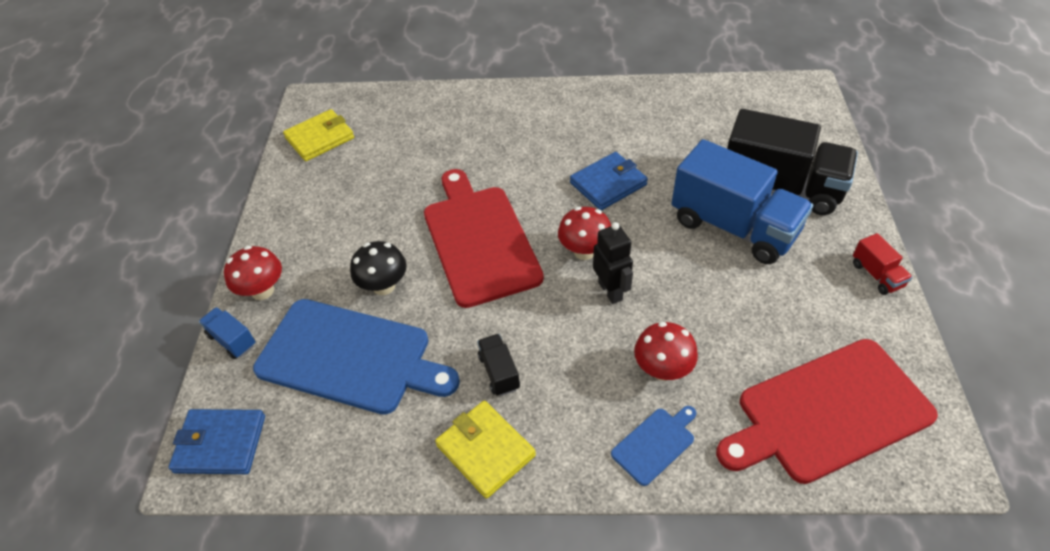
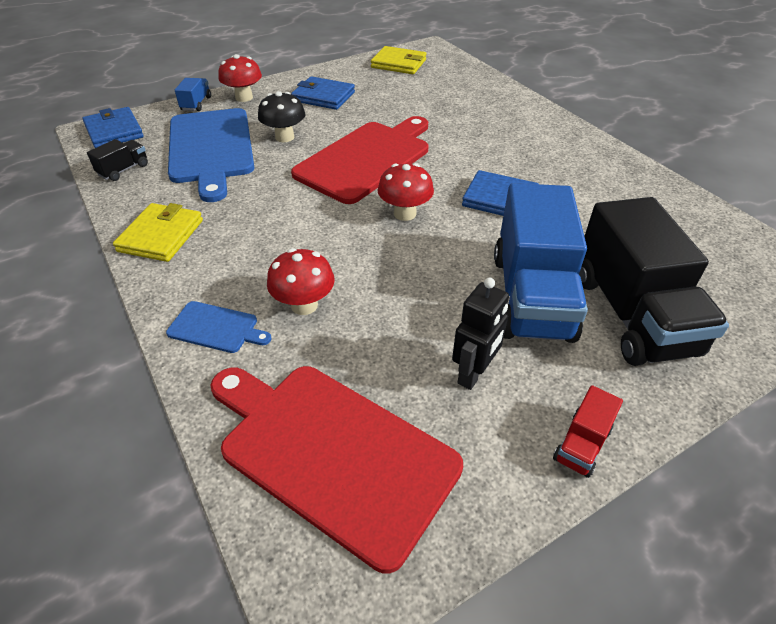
camera: 55 degrees right, 5 degrees down
(329, 223) = (323, 96): none -> blue wallet
(499, 372) = (240, 215): black truck -> black truck (124, 170)
(610, 291) = (372, 243): black robot -> black robot (474, 374)

